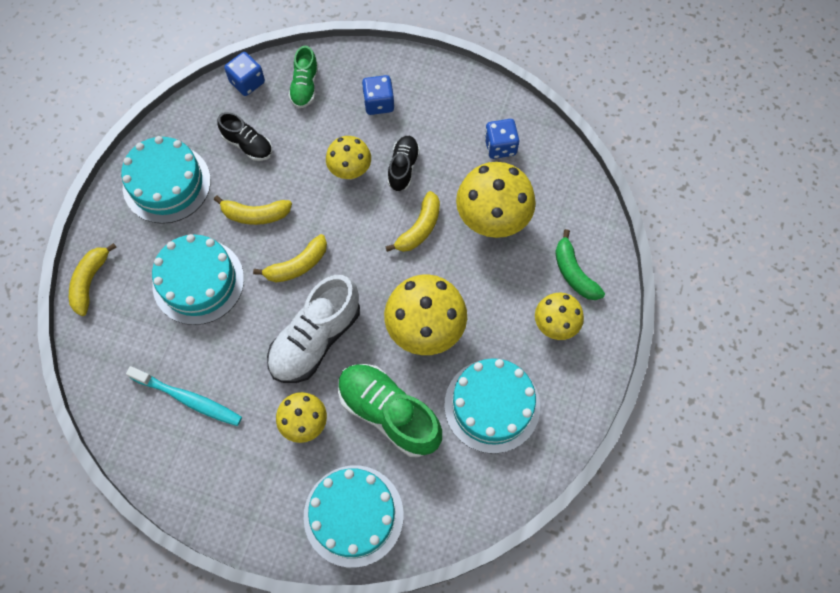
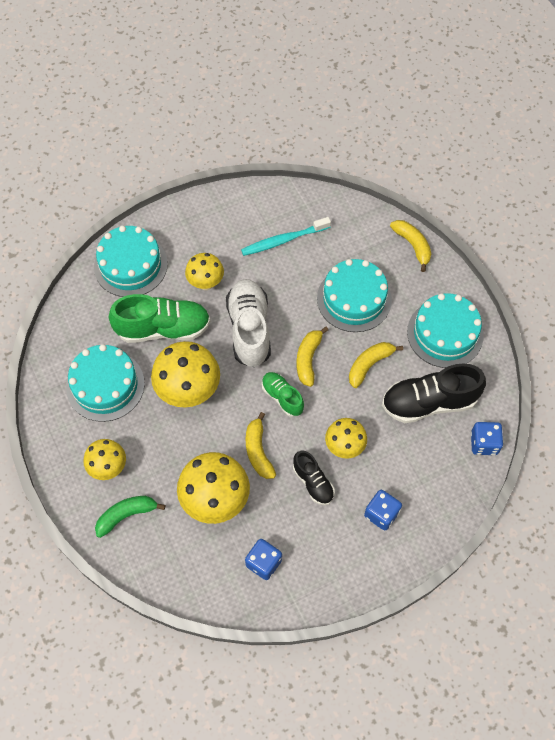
camera: 135 degrees right, 5 degrees down
(248, 145) = (429, 402): black shoe -> black shoe, size x1.79
(305, 86) = (444, 477): green shoe -> green shoe (282, 397)
(574, 273) = (126, 515): green banana -> green banana turned 45 degrees counterclockwise

